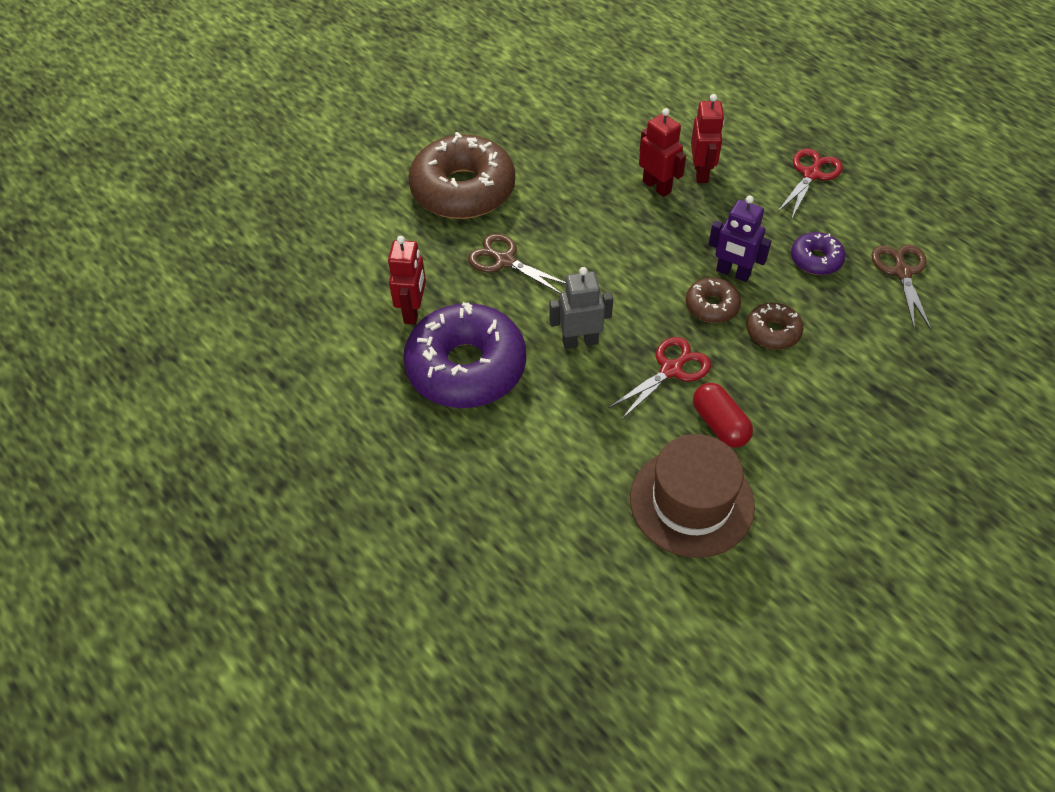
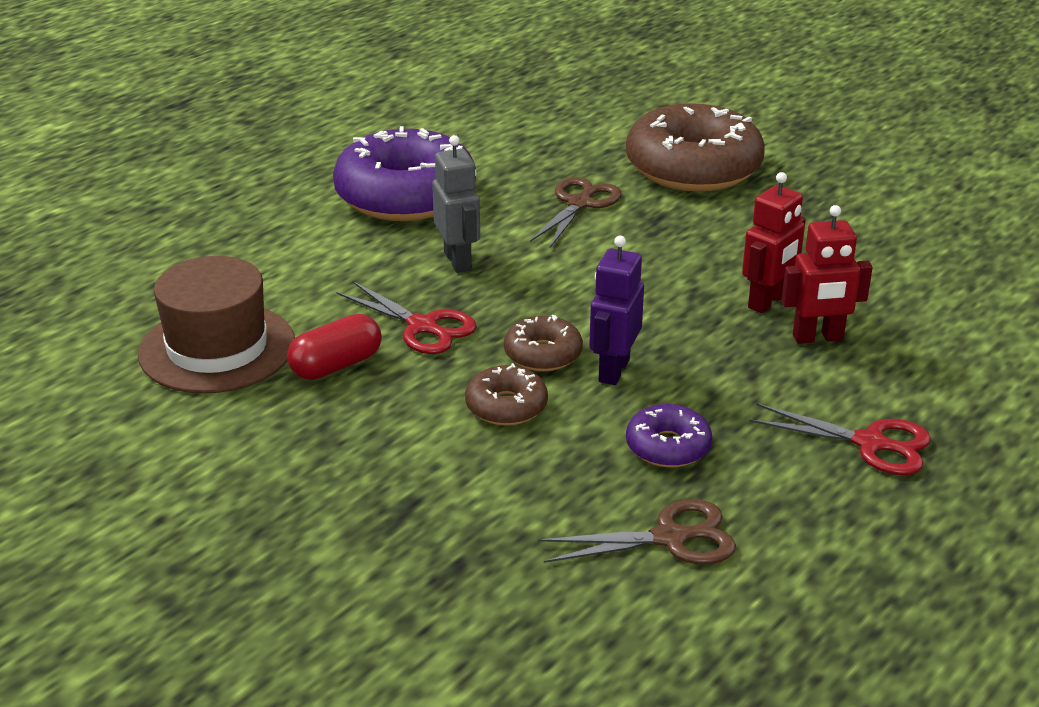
camera: 80 degrees right, 20 degrees down
(413, 311) = (482, 158): red robot -> none

